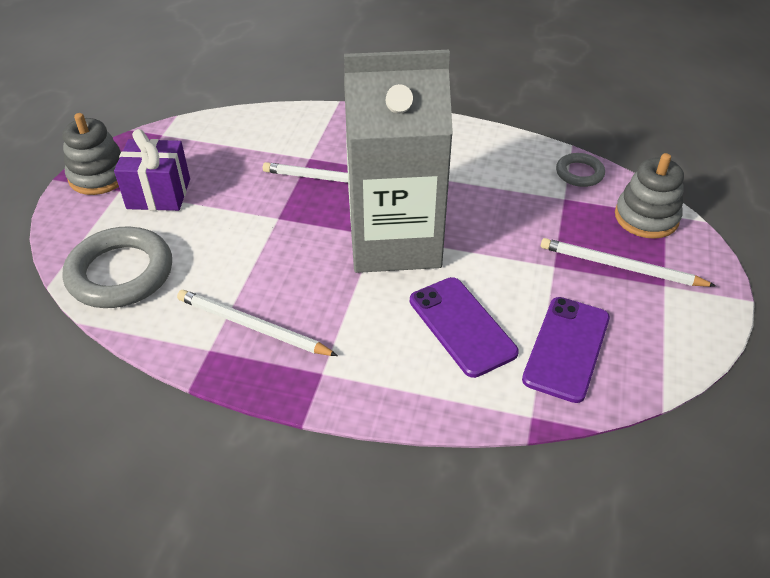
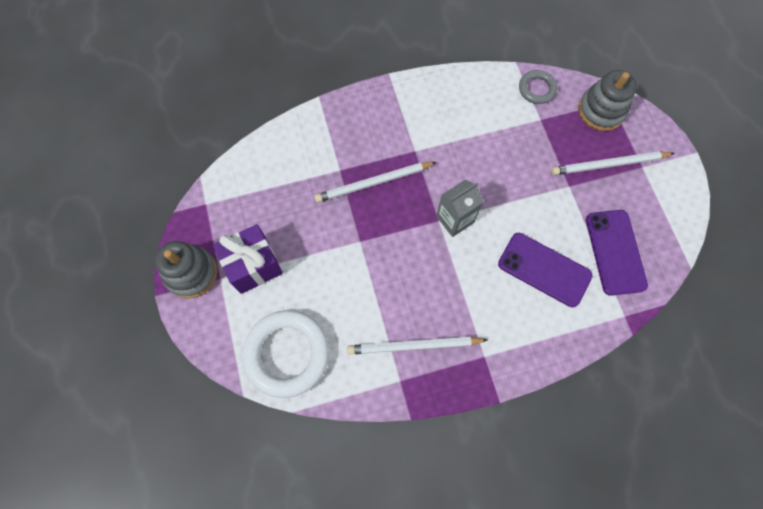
camera: 30 degrees left, 25 degrees up
(120, 273) = (287, 354): grey ring -> white ring
(394, 241) = (455, 219): grey carton -> grey carton, size x0.41

